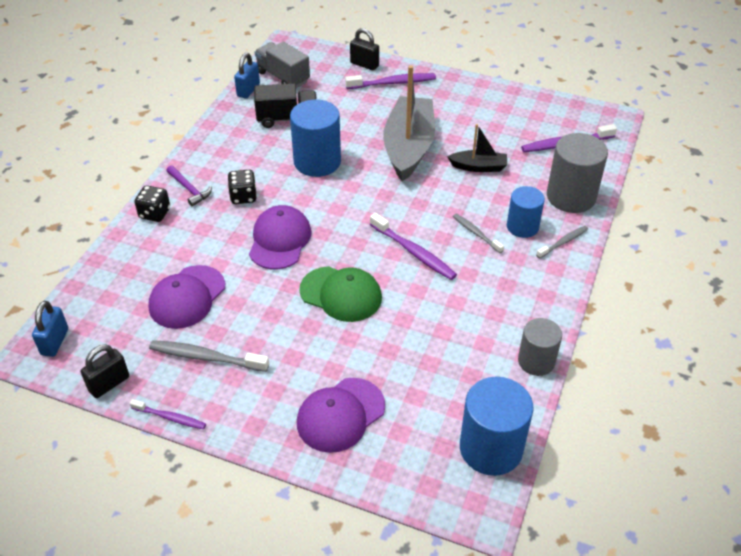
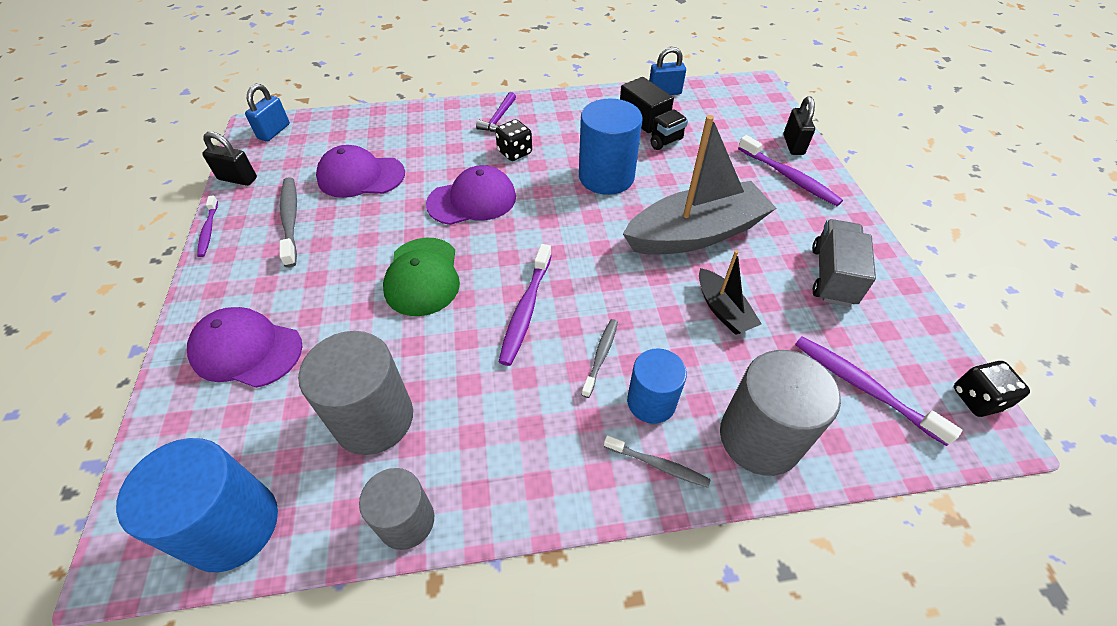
camera: 60 degrees right, 5 degrees up
(55, 342) = (274, 131): blue padlock -> blue padlock turned 45 degrees counterclockwise
(155, 213) = (453, 114): black dice -> black dice (977, 399)
(283, 77) = (707, 103): grey truck -> grey truck (832, 276)
(453, 356) = (374, 419): none -> grey cylinder

